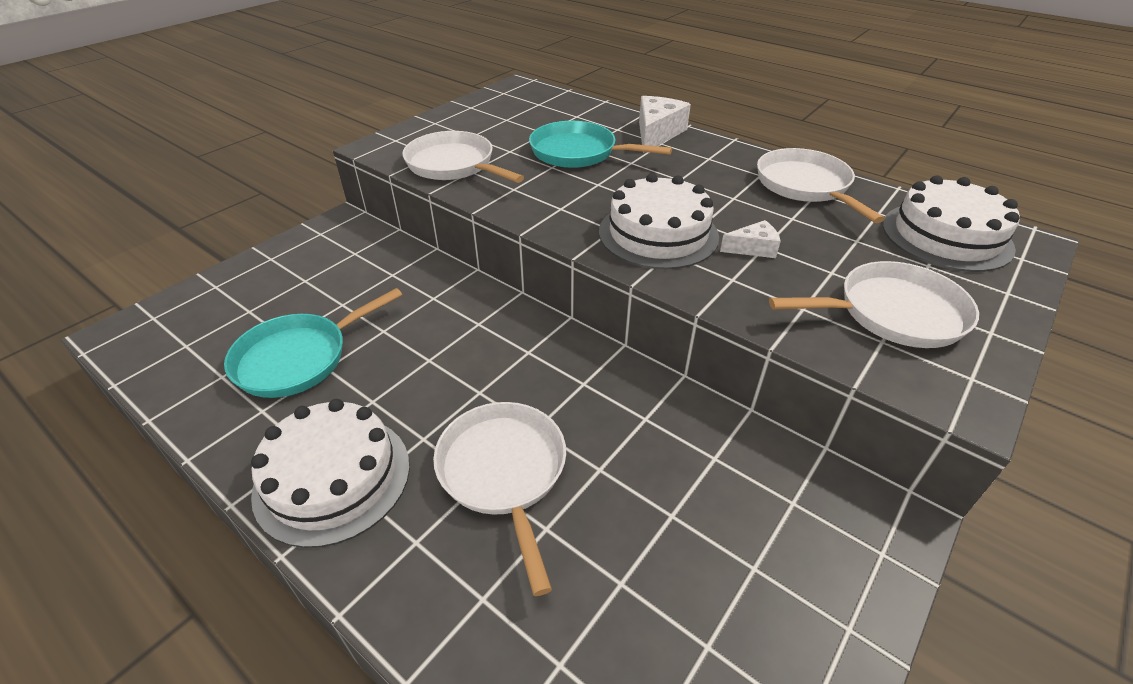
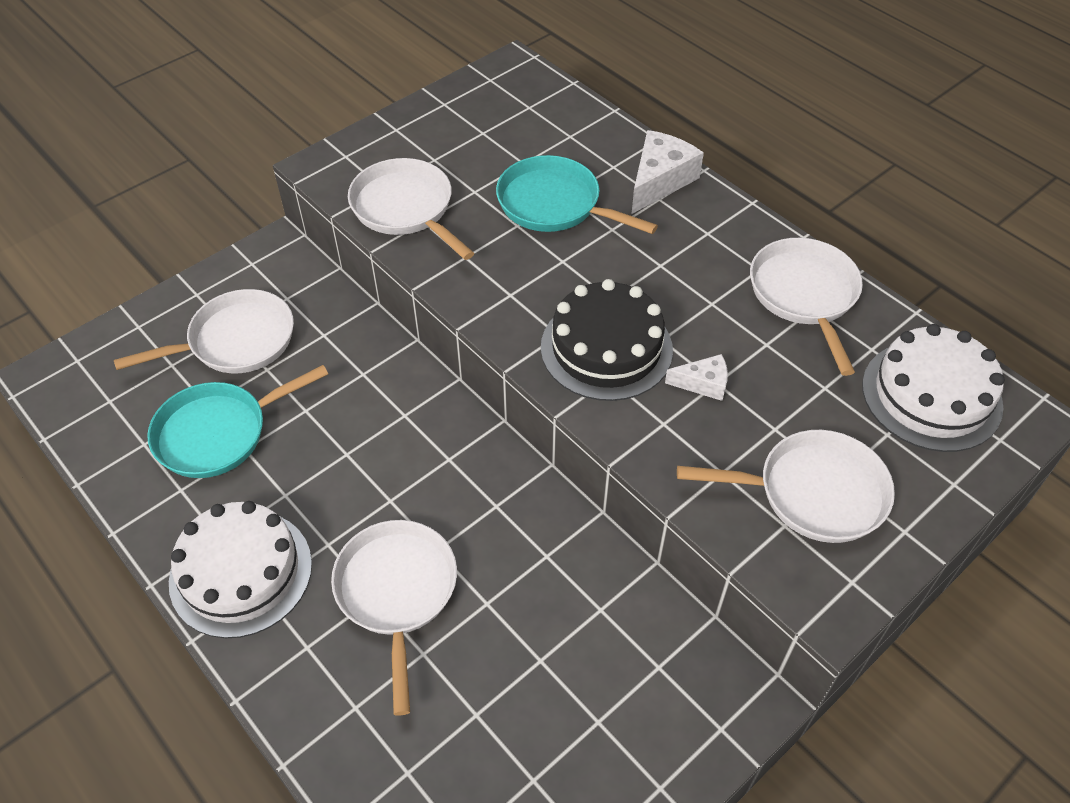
camera: 10 degrees right, 10 degrees up
(310, 287) = (235, 341): none -> white pan
(658, 234) = (606, 348): white cake -> black cake

